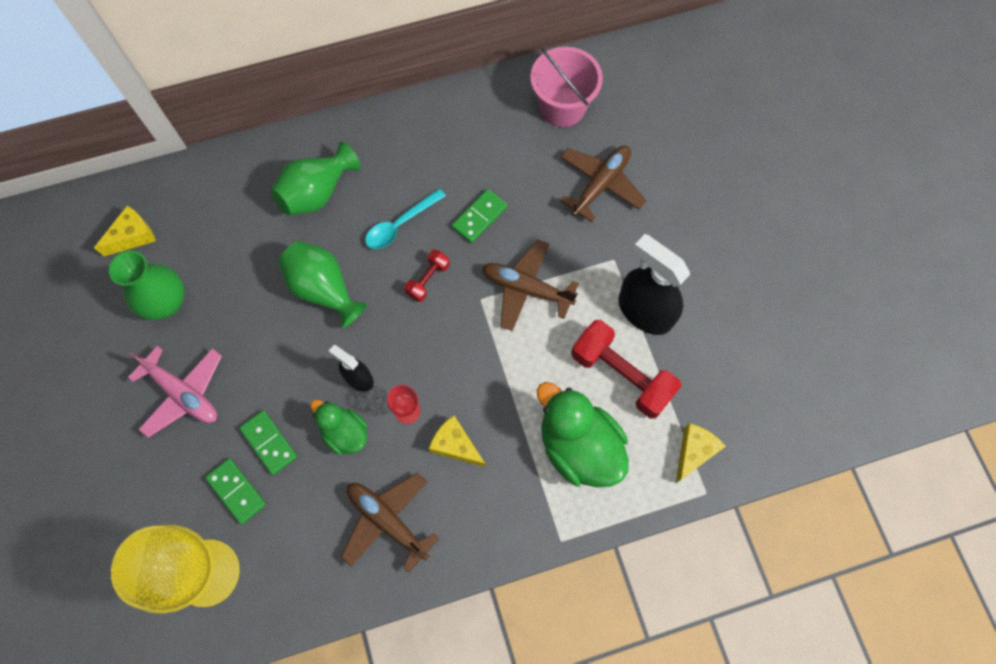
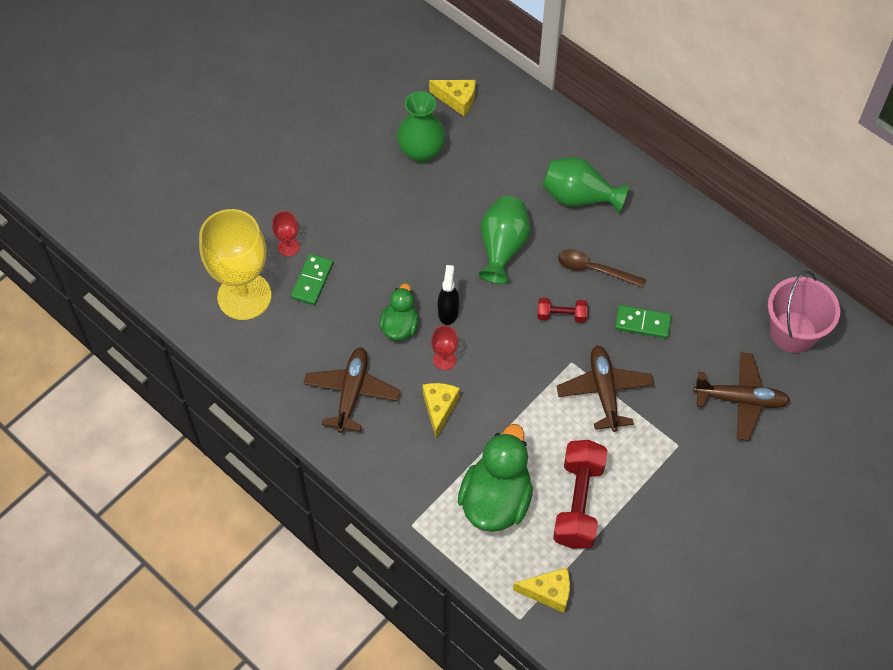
camera: 60 degrees right, 10 degrees down
(180, 494) = (288, 247): none -> red goblet
(183, 393) = (361, 204): pink plane -> none
(269, 443) = (360, 280): green domino -> none
(400, 225) = (594, 269): turquoise spoon -> brown spoon
(644, 311) = (648, 493): black spray bottle -> none

